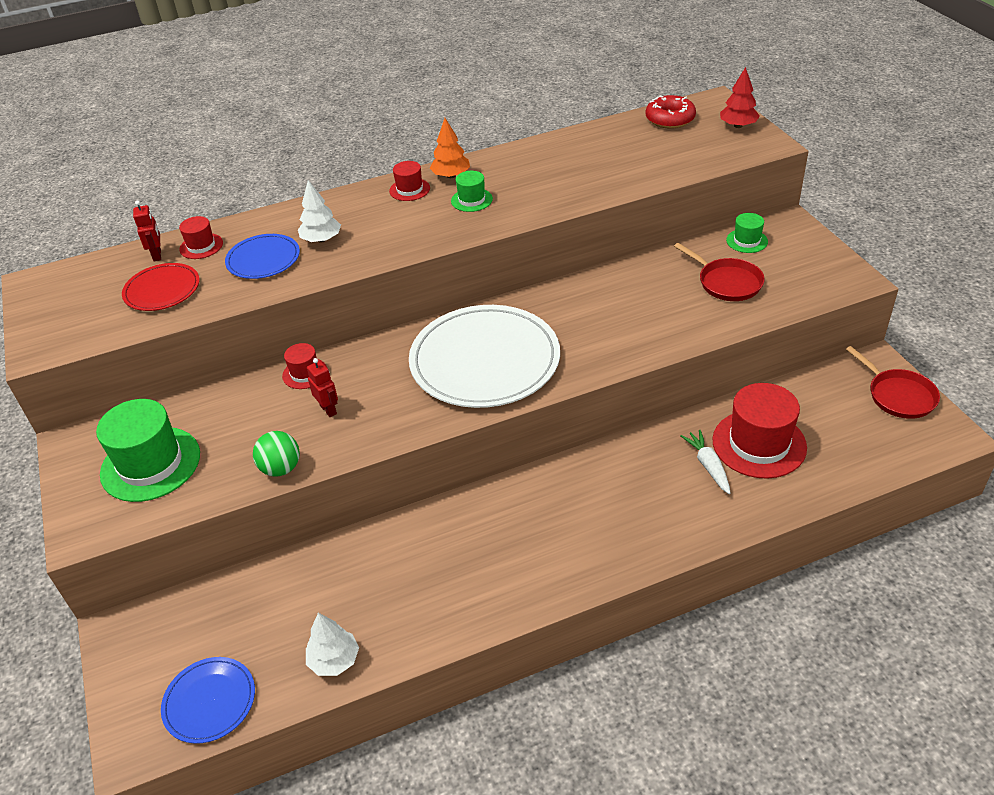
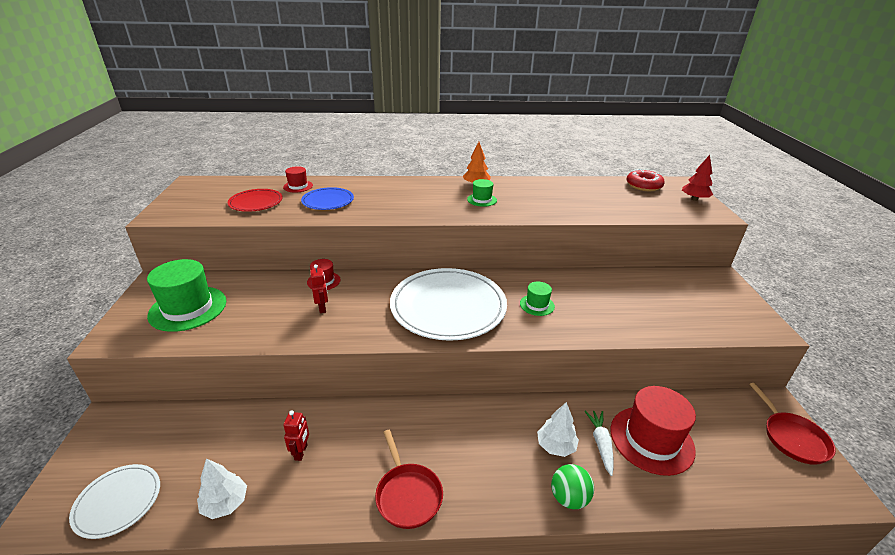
camera: 15 degrees right, 10 degrees down
(157, 255) = (270, 185): red robot -> red robot (301, 452)
(209, 701) = (118, 502): blue plate -> white plate
(281, 468) = (264, 337): green ball -> green ball (569, 498)
(321, 239) = (371, 199): white tree -> white tree (555, 446)
(409, 189) = (445, 186): red hat -> none
(727, 282) = (657, 303): red pan -> red pan (407, 495)
(747, 241) = (681, 279): green hat -> green hat (537, 305)

